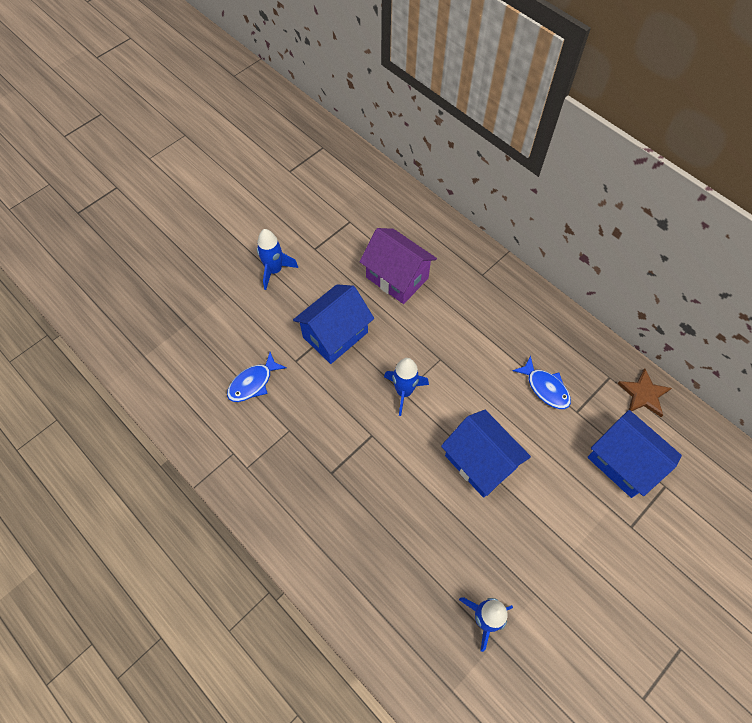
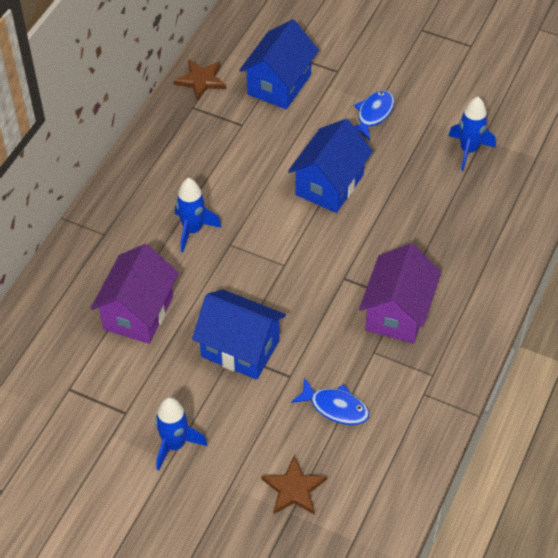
camera: 110 degrees left, 10 degrees down
(202, 332) = (293, 489): none -> brown star
(318, 465) = (397, 313): none -> purple house
(404, 391) = (282, 265): blue rocket -> blue rocket (193, 230)
(545, 388) = (226, 152): blue fish -> blue fish (373, 114)

